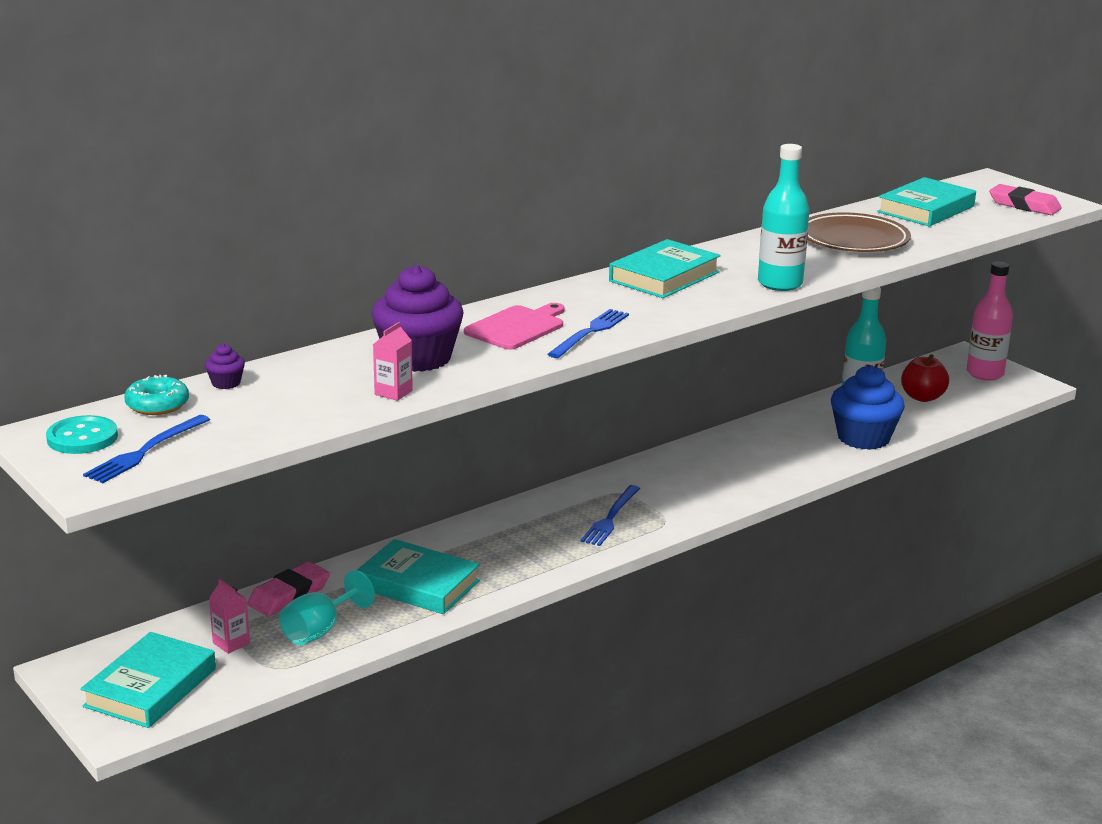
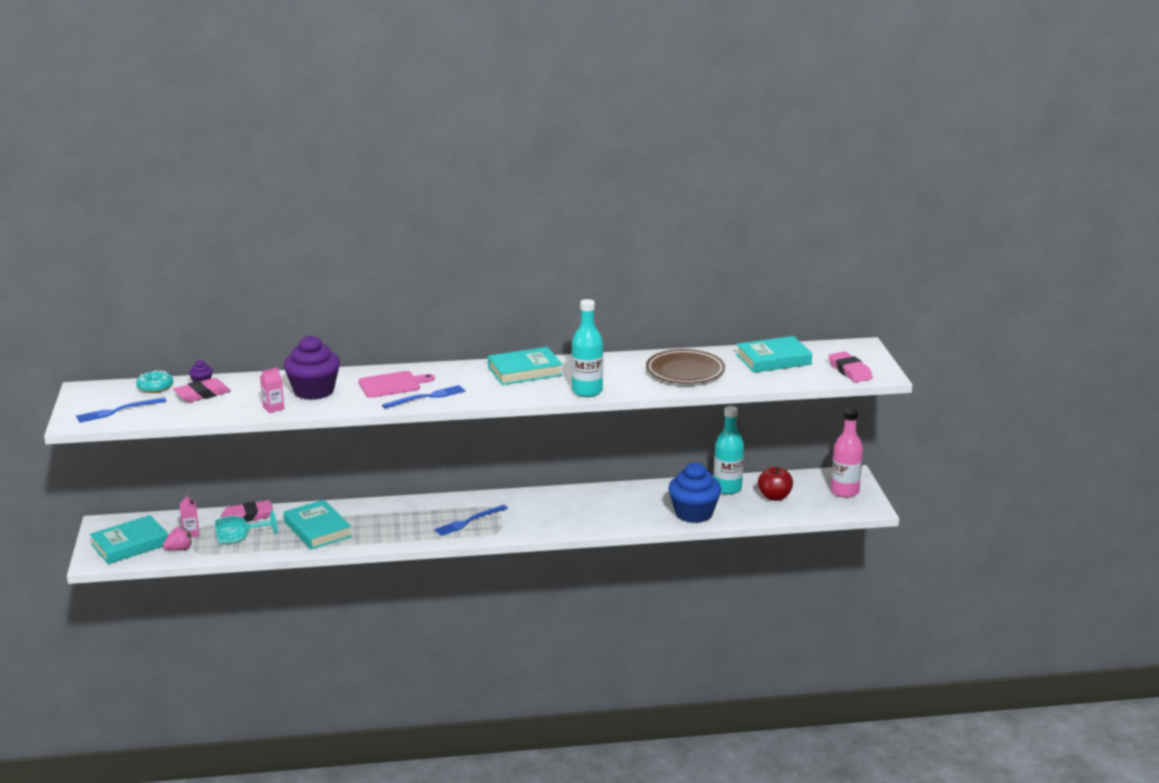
camera: 30 degrees right, 0 degrees up
(82, 438) = (100, 396): turquoise button -> none
(241, 671) = (179, 549): none -> pink strawberry
(252, 398) = (202, 394): none -> pink eraser

